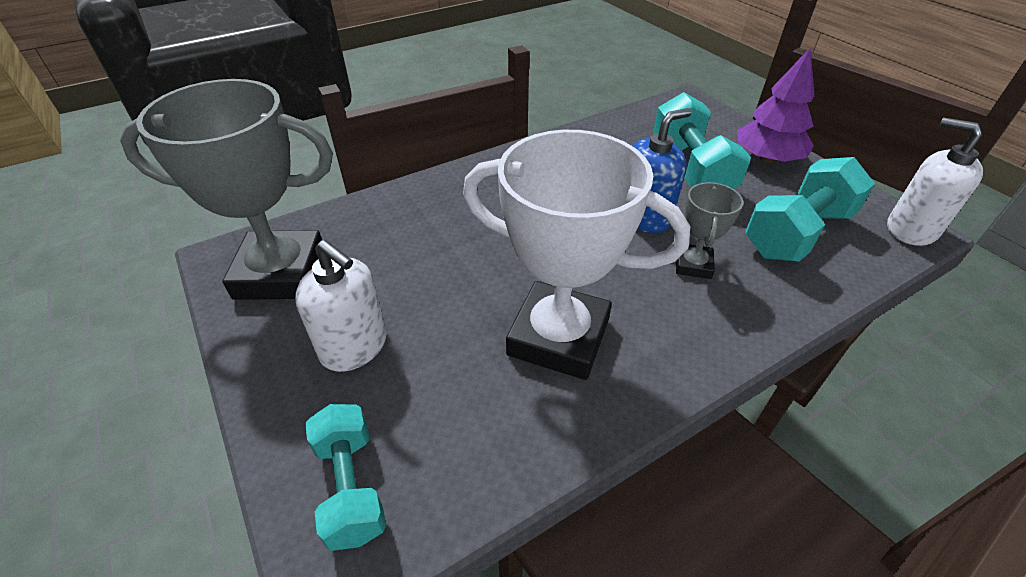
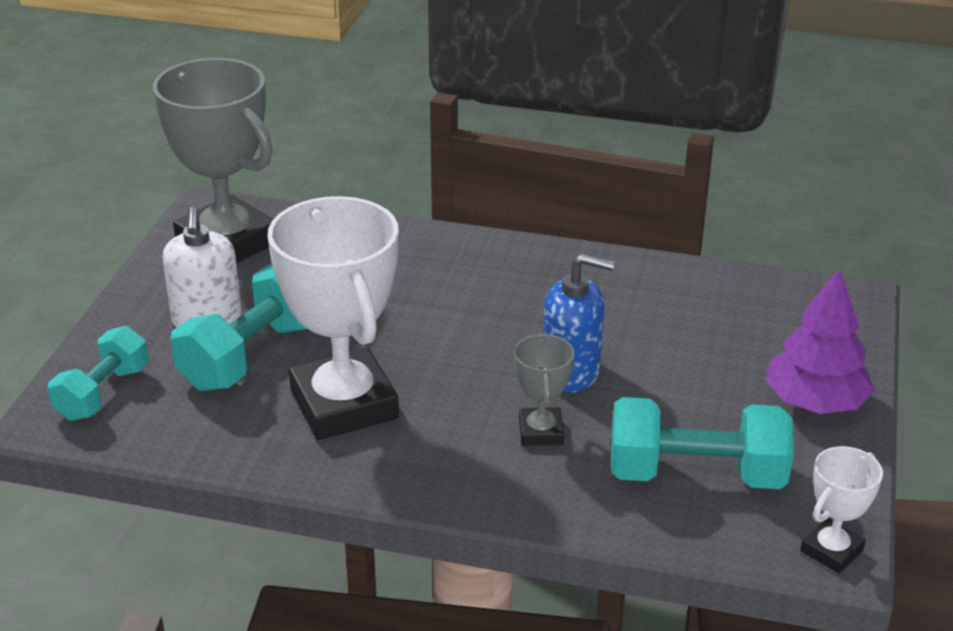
camera: 45 degrees right, 10 degrees down
(691, 168) = (705, 362): turquoise dumbbell -> turquoise dumbbell (253, 355)
(693, 265) = (541, 432): grey trophy -> grey trophy turned 60 degrees counterclockwise
(911, 229) = (831, 551): white soap dispenser -> white trophy

